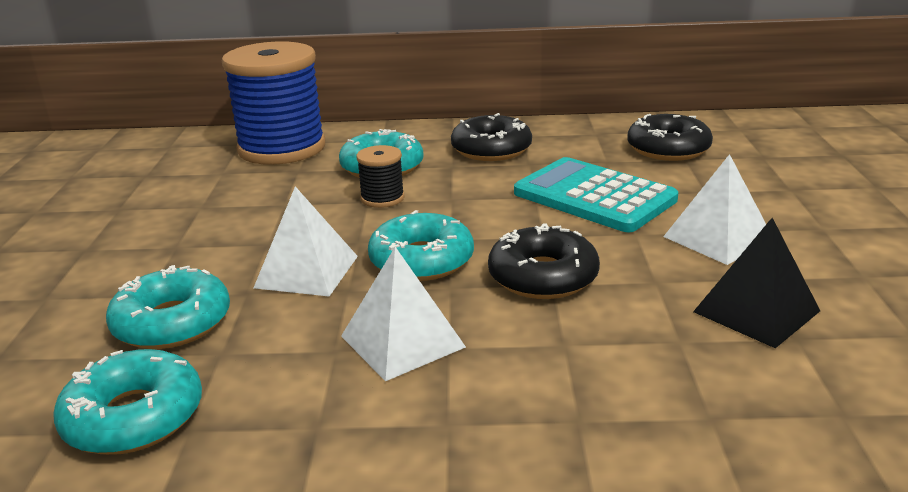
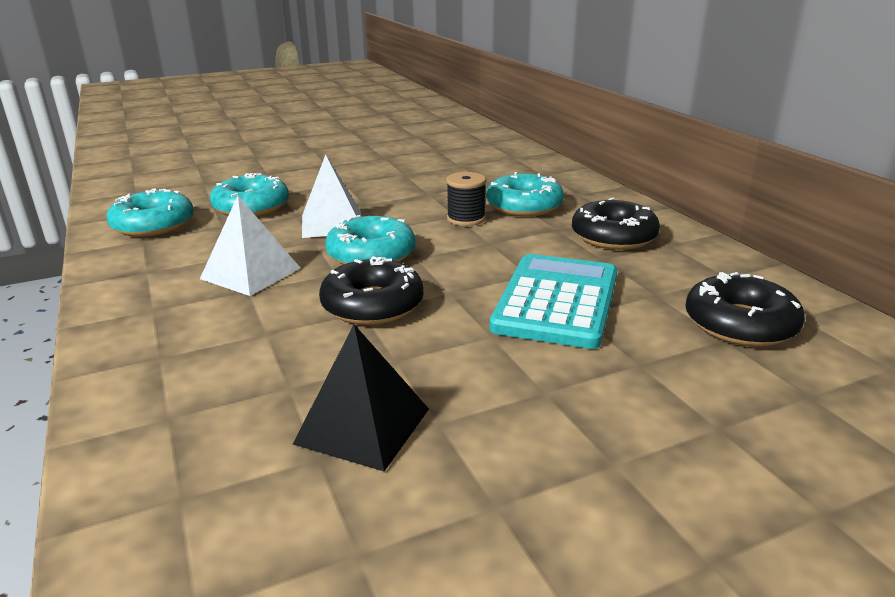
camera: 65 degrees right, 0 degrees up
(282, 148) = (521, 169): blue spool -> none
(718, 238) = (518, 385): white pyramid -> none

